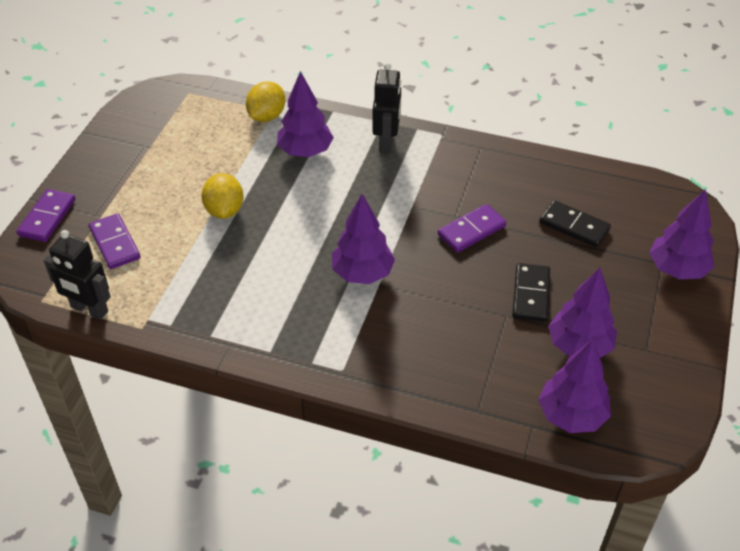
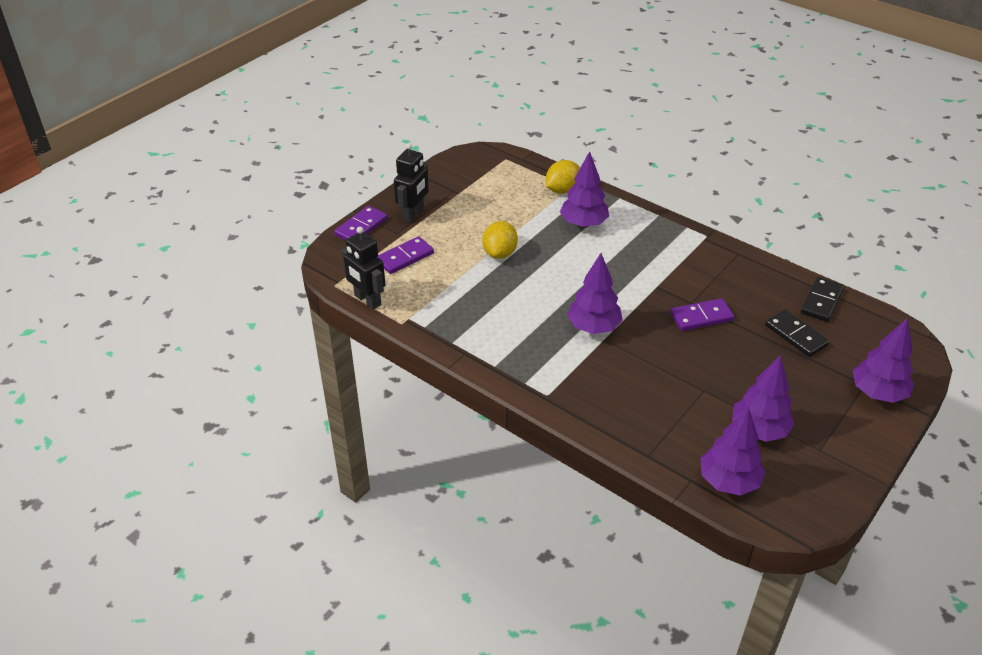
camera: 20 degrees right, 5 degrees down
(115, 243) = (405, 257): purple domino -> purple domino turned 60 degrees clockwise
(386, 142) = (656, 232): black robot -> black robot (413, 214)
(531, 294) = (733, 379): black domino -> black domino (821, 301)

